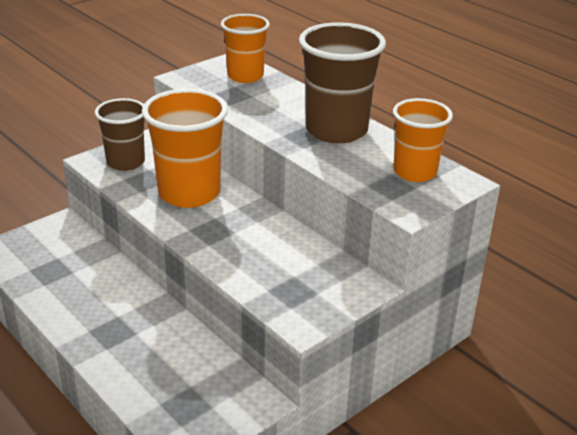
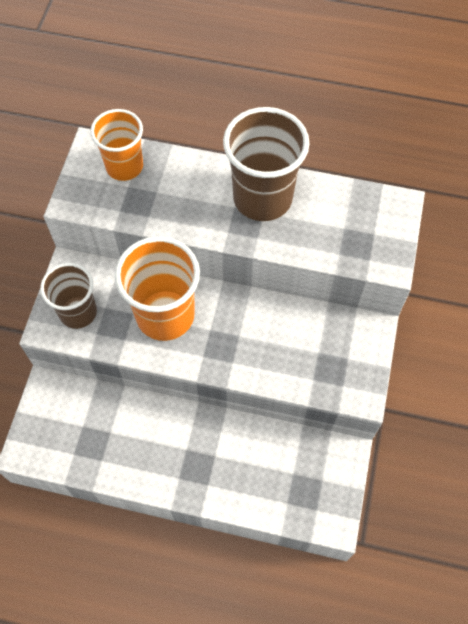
camera: 35 degrees left, 30 degrees up
(415, 172) = (360, 215): orange cup -> none

